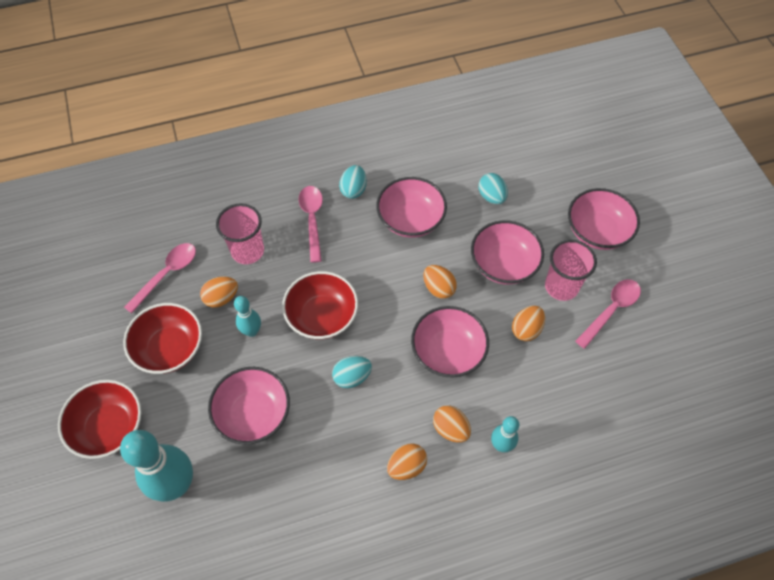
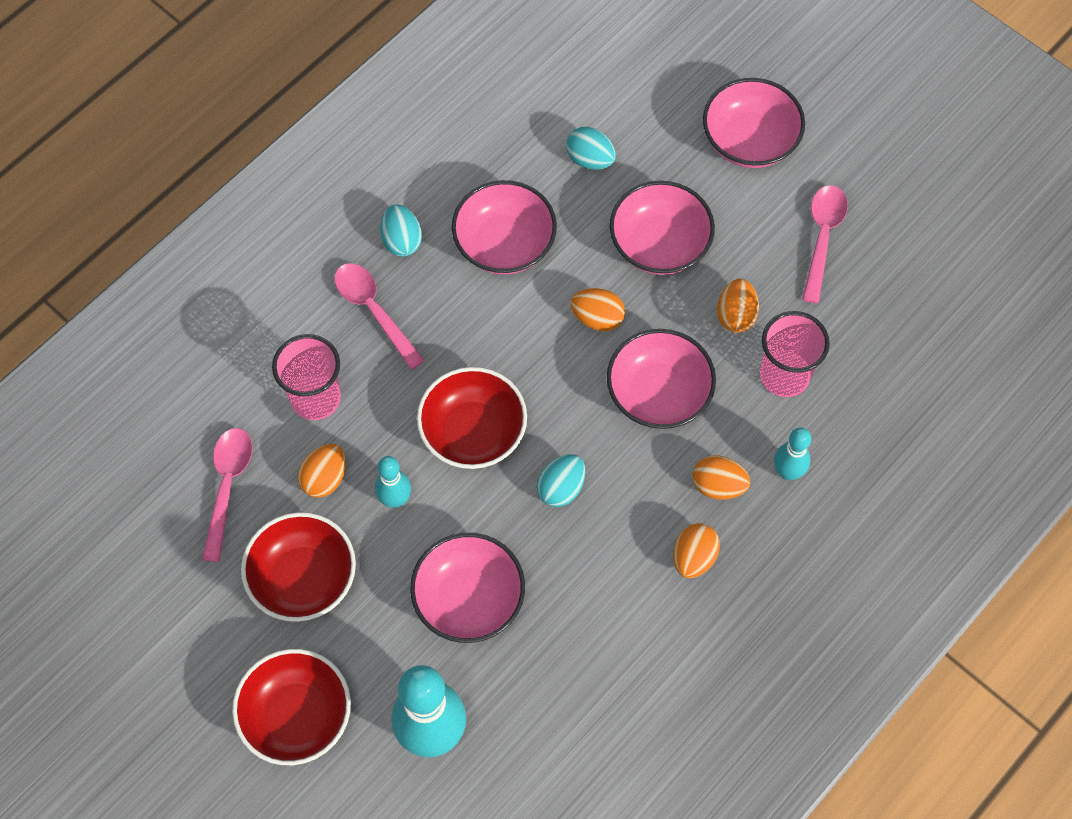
camera: 30 degrees left, 5 degrees up
(561, 286) = (746, 237): pink cup -> pink cup (784, 375)

